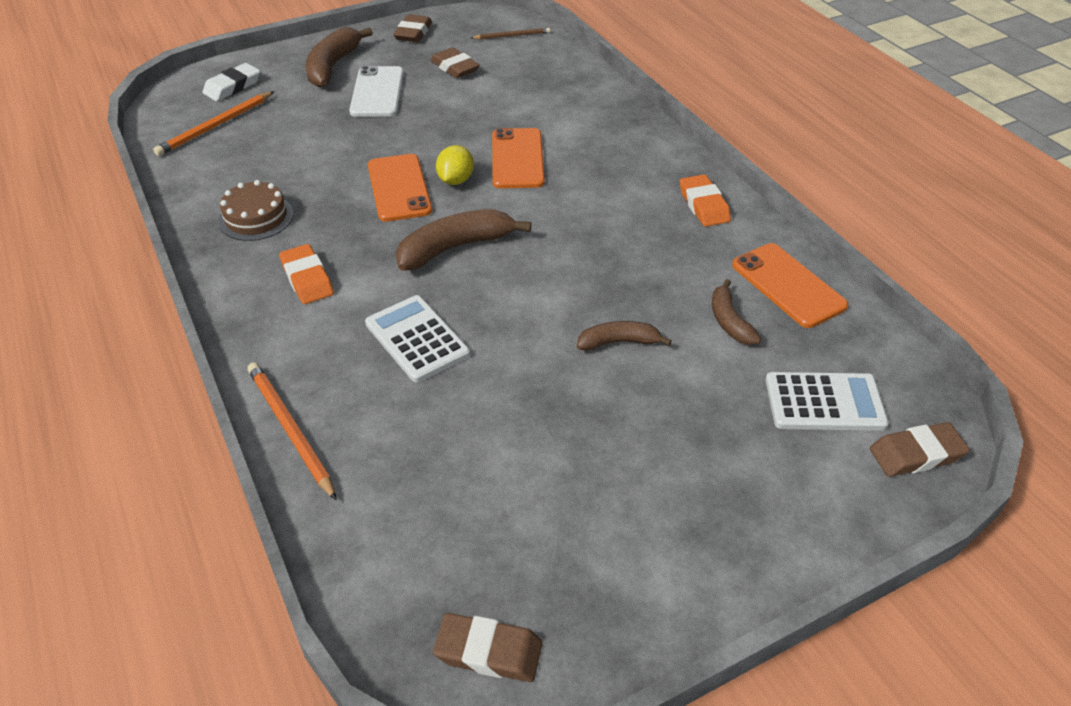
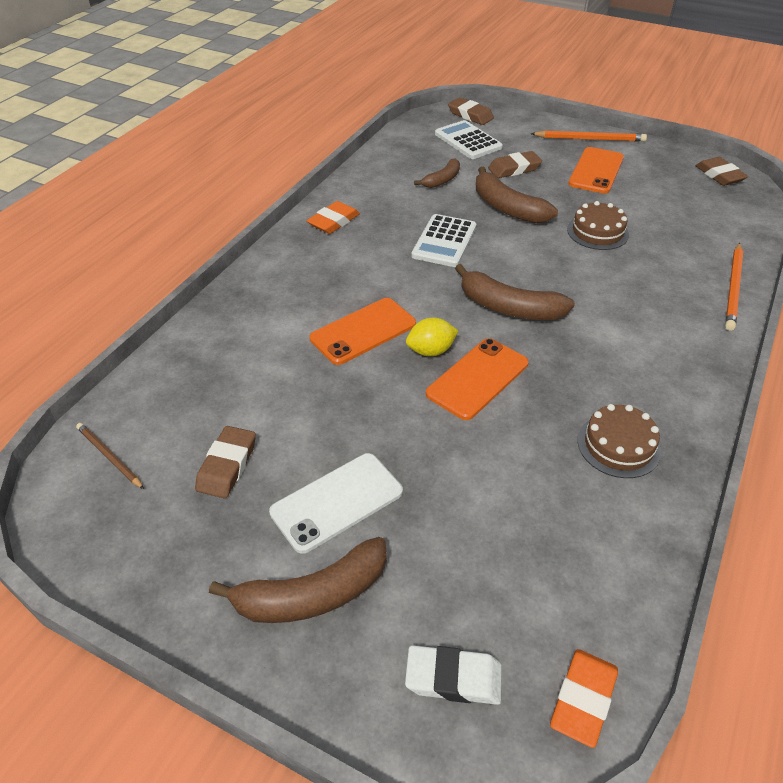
camera: 125 degrees left, 0 degrees up
(215, 126) = (544, 612): orange pencil -> orange pencil (590, 139)
(307, 279) = (633, 362): orange eraser -> orange eraser (583, 699)
(413, 33) = (157, 565): brown eraser -> brown eraser (514, 169)
(417, 339) = (608, 279): white calculator -> white calculator (444, 241)
(498, 389) = (597, 232): none -> brown cake
(618, 342) = (507, 208): brown banana -> brown banana, size x1.68
(788, 285) = (386, 171): orange phone -> orange phone (596, 171)

